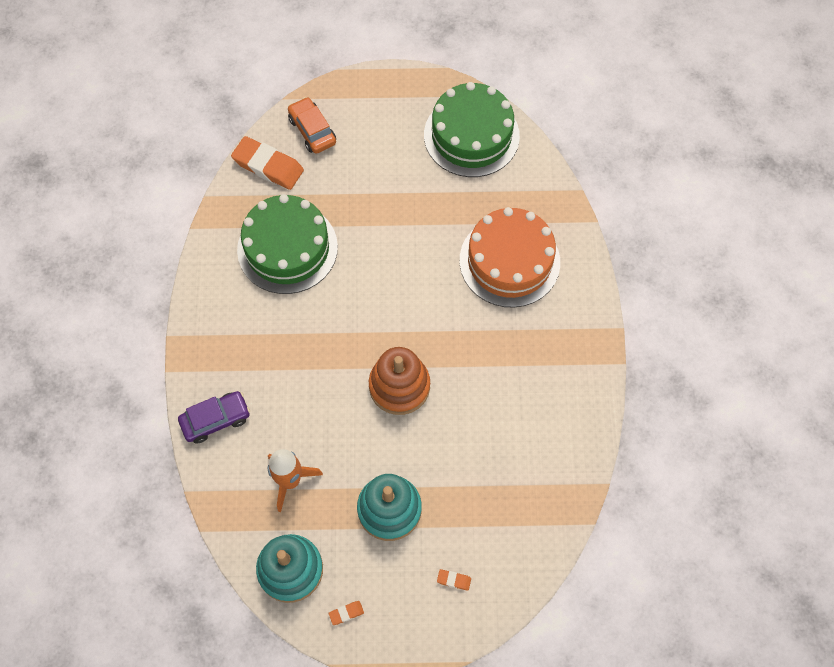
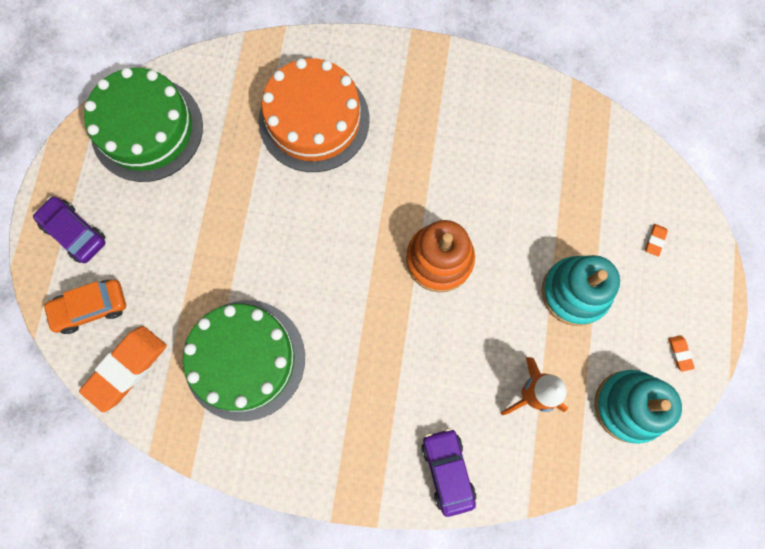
camera: 80 degrees left, 10 degrees up
(371, 105) = (75, 233): none -> purple car

